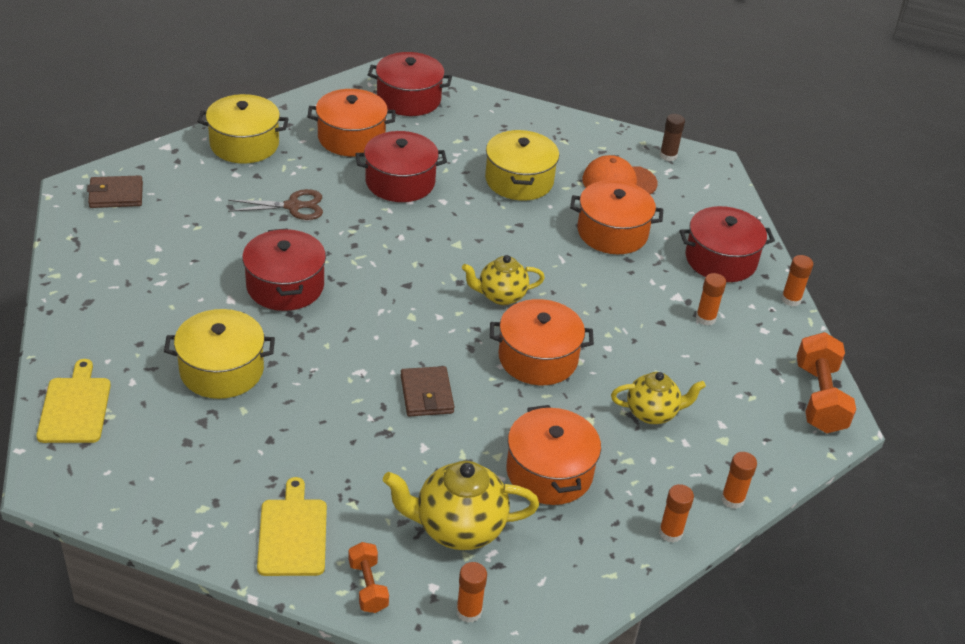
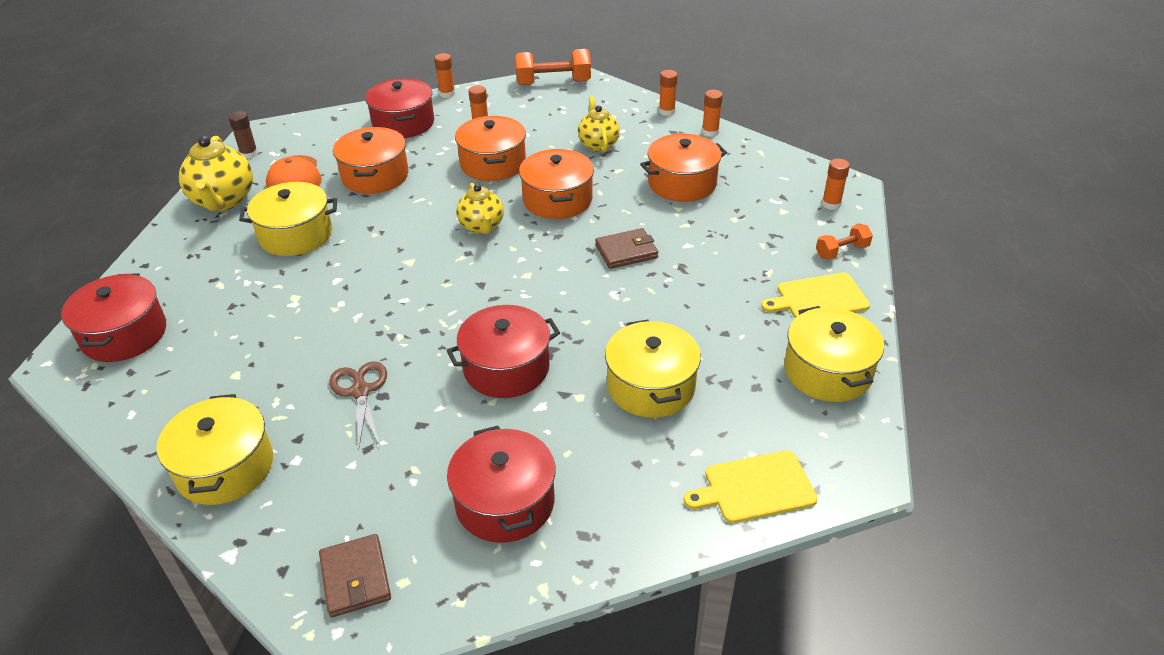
camera: 95 degrees left, 0 degrees up
(181, 502) = (827, 371): none -> yellow pot
(351, 138) = (211, 369): orange pot -> orange pot (493, 164)
(400, 182) = (304, 315): red pot -> red pot (505, 502)
(458, 528) = (760, 217): yellow teapot -> yellow teapot (224, 201)

